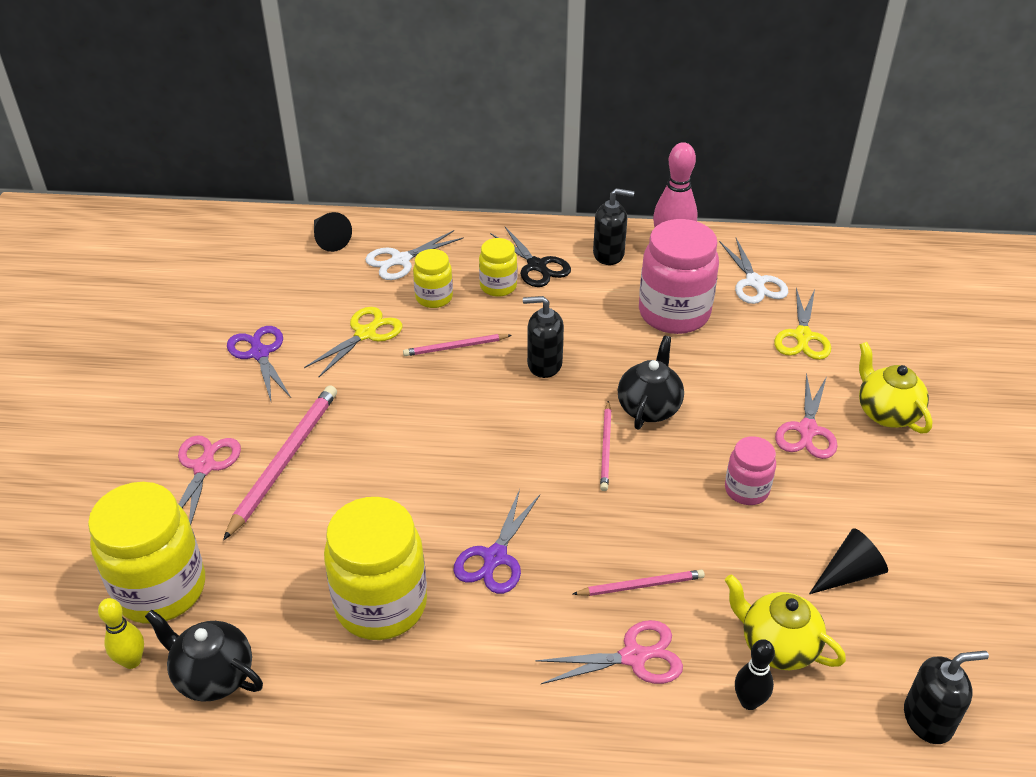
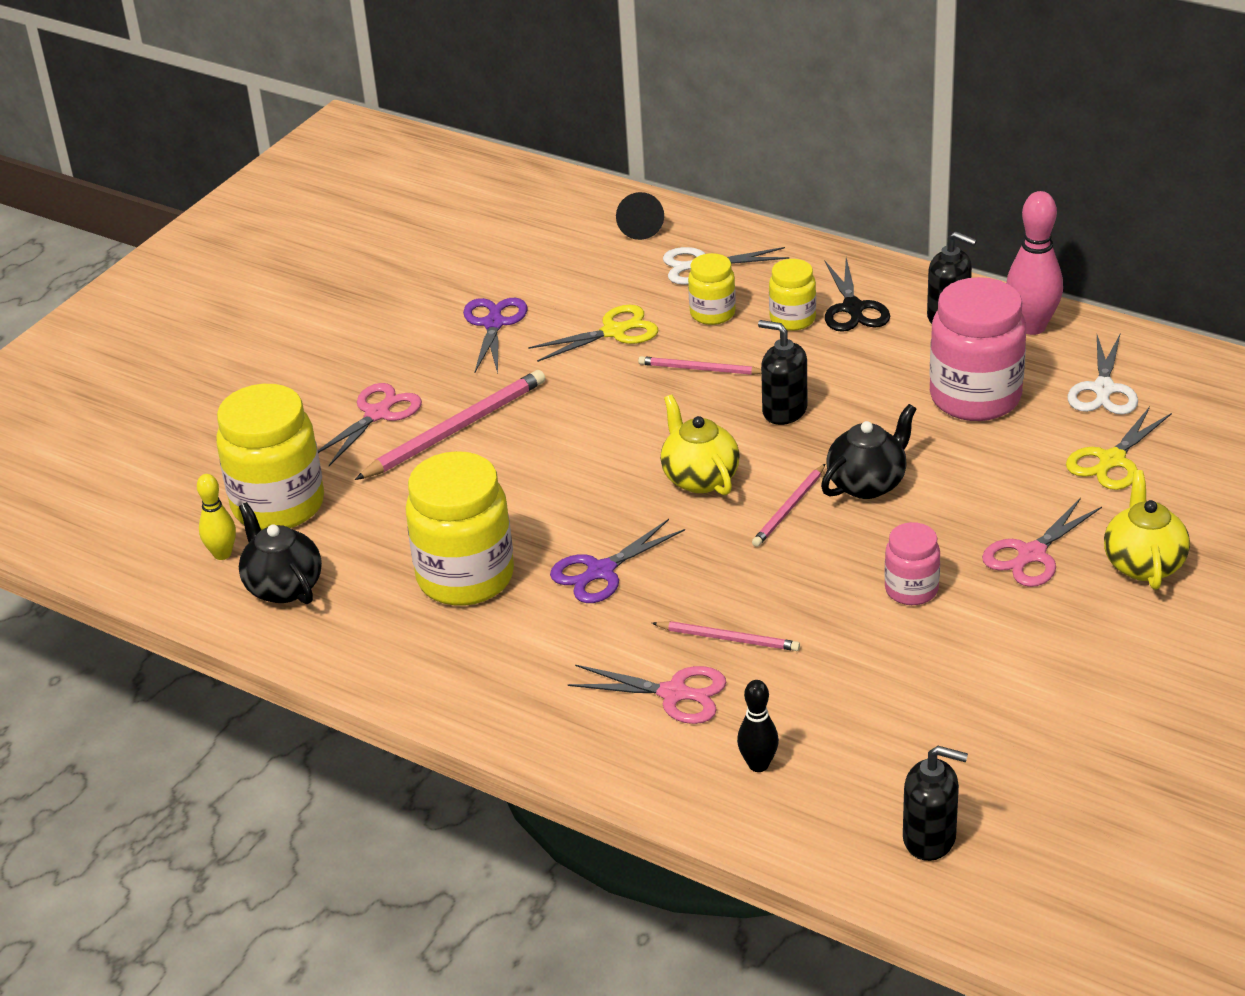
camera: 30 degrees right, 5 degrees down
(777, 646) = (826, 731): yellow teapot -> yellow teapot (699, 478)
(849, 573) = (958, 696): black cone -> none

